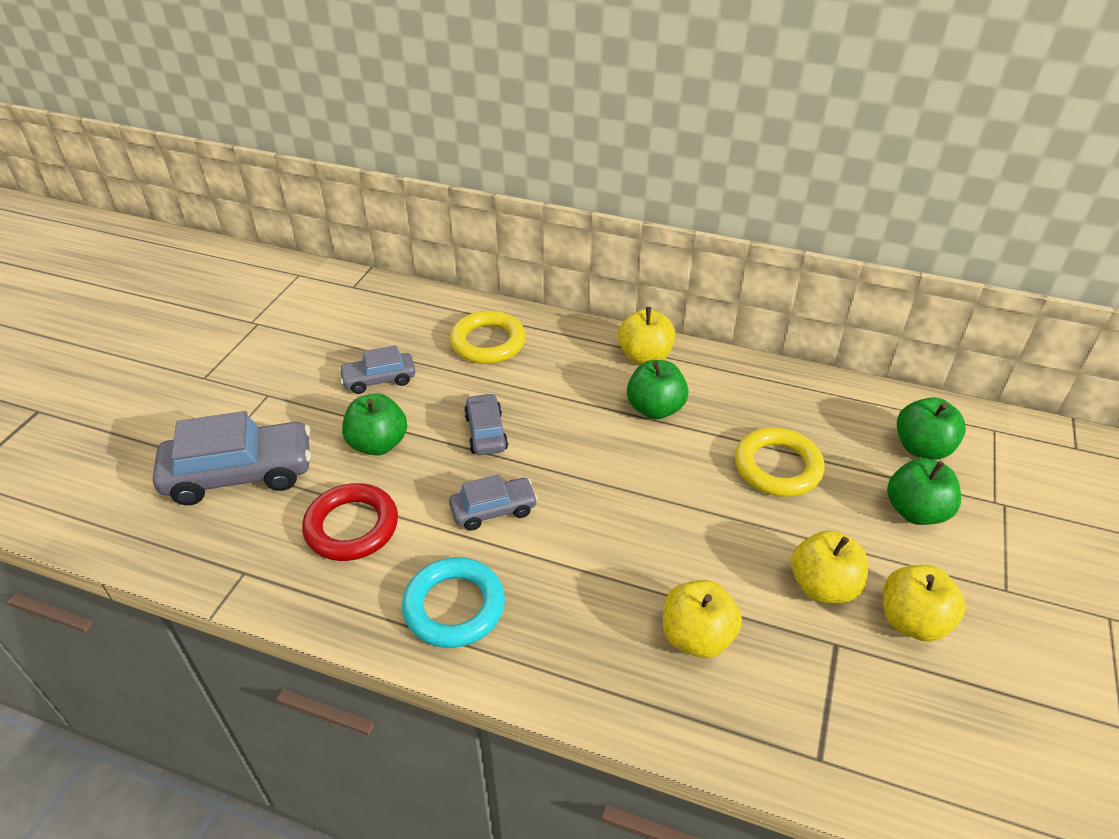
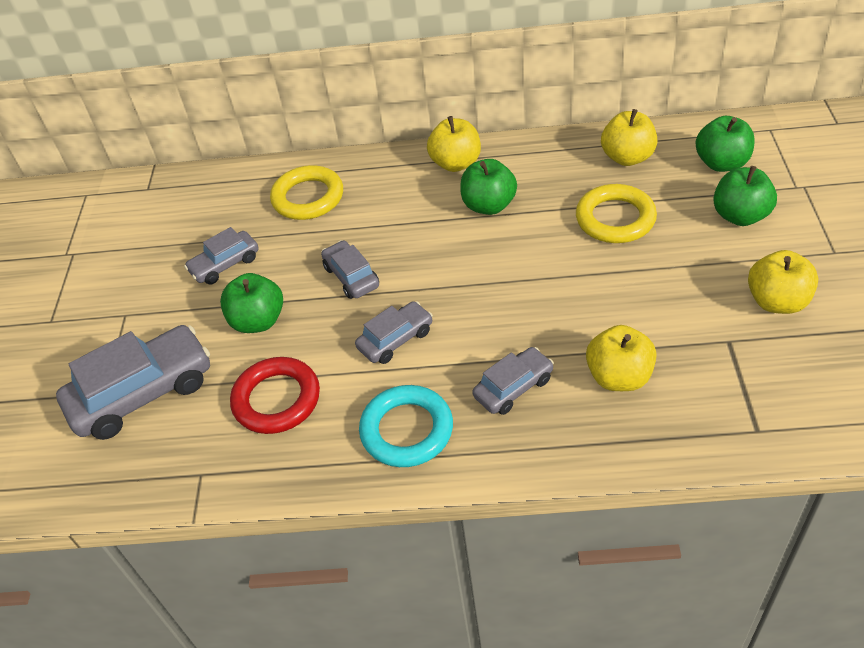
camera: 15 degrees left, 5 degrees up
(582, 604) = (513, 387): none -> grey car
(823, 586) = (697, 301): yellow apple -> yellow apple (627, 157)

